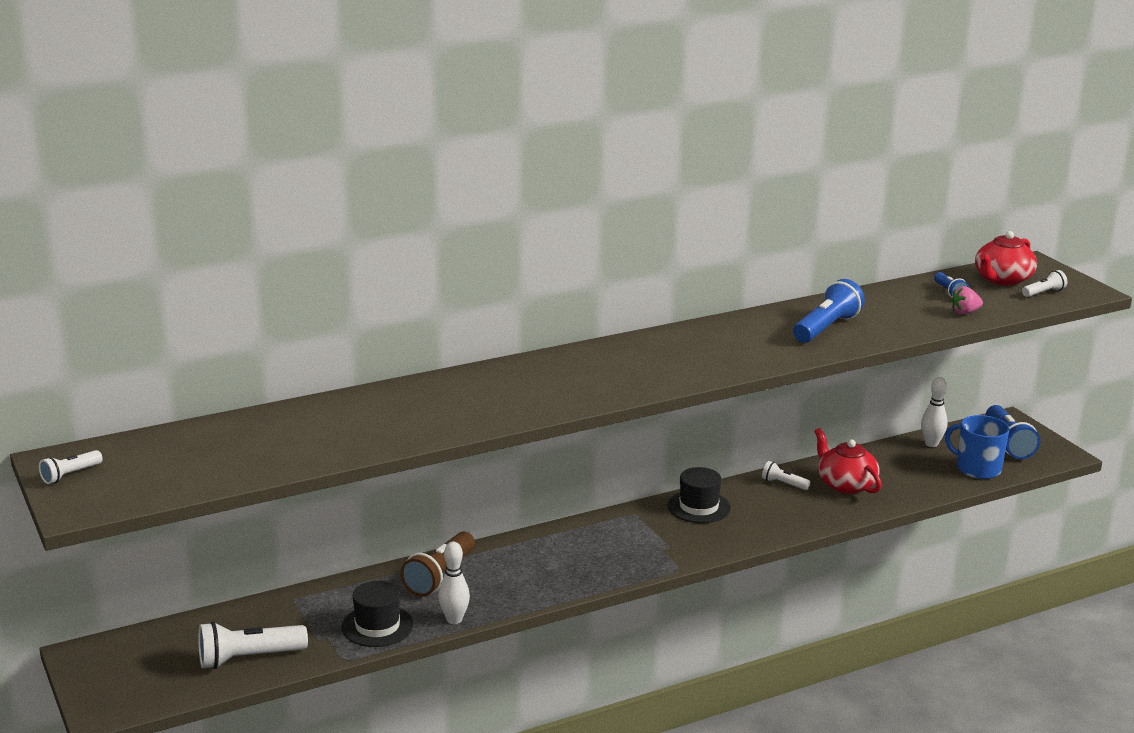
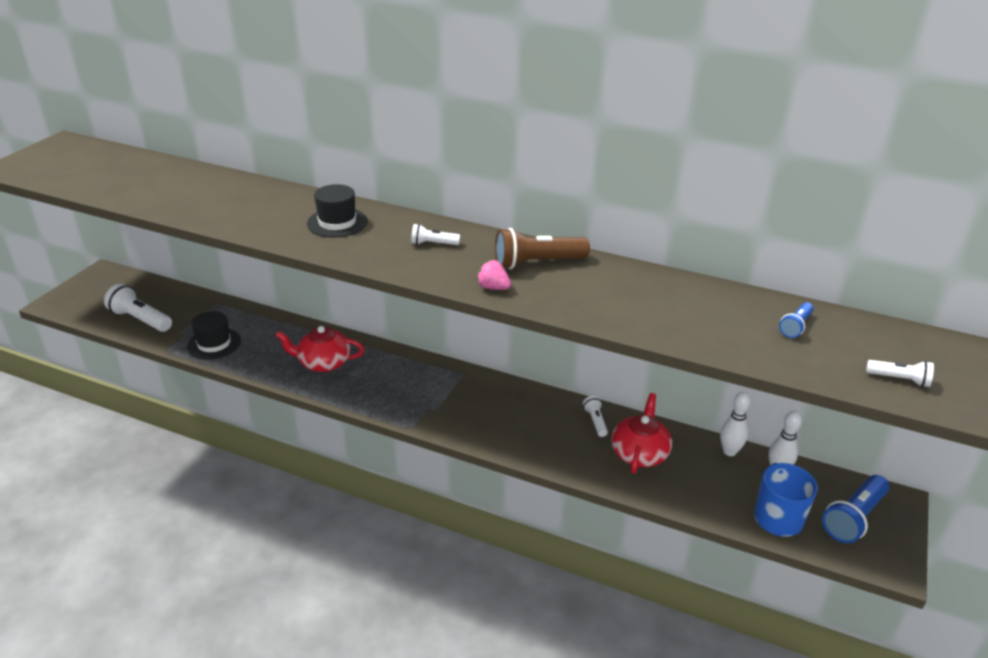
camera: 50 degrees right, 10 degrees up
(70, 475) = (48, 151): white flashlight -> white flashlight (433, 244)
(440, 576) = (293, 338): brown flashlight -> brown flashlight (537, 263)
(454, 619) = (248, 367): white bowling pin -> white bowling pin (729, 451)
(699, 507) = (507, 397): black hat -> black hat (337, 222)
(826, 328) = (609, 295): blue flashlight -> none
(964, 312) = (765, 350): pink strawberry -> pink strawberry (493, 287)
(1002, 279) = (882, 344): red teapot -> red teapot (323, 363)

